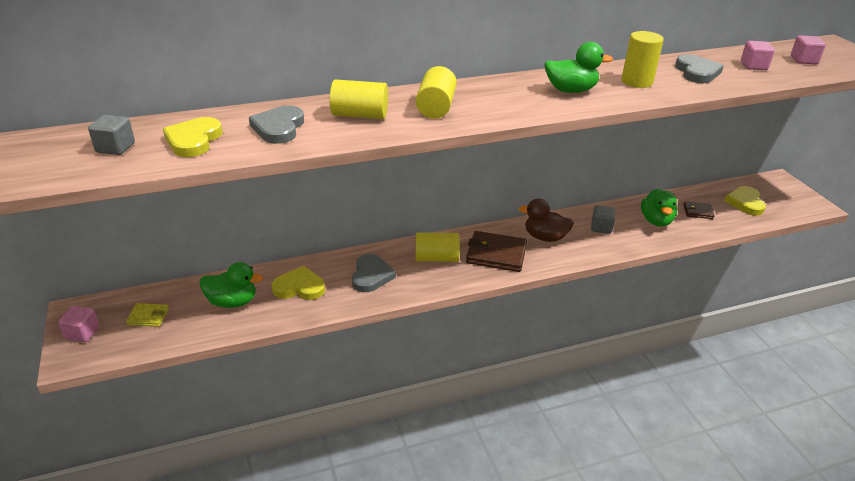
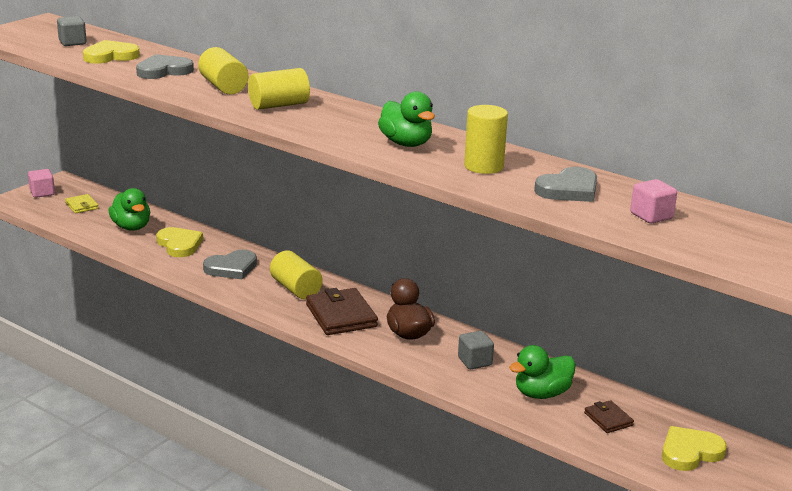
camera: 55 degrees right, 10 degrees down
(803, 60) = (736, 242): pink cube -> none

